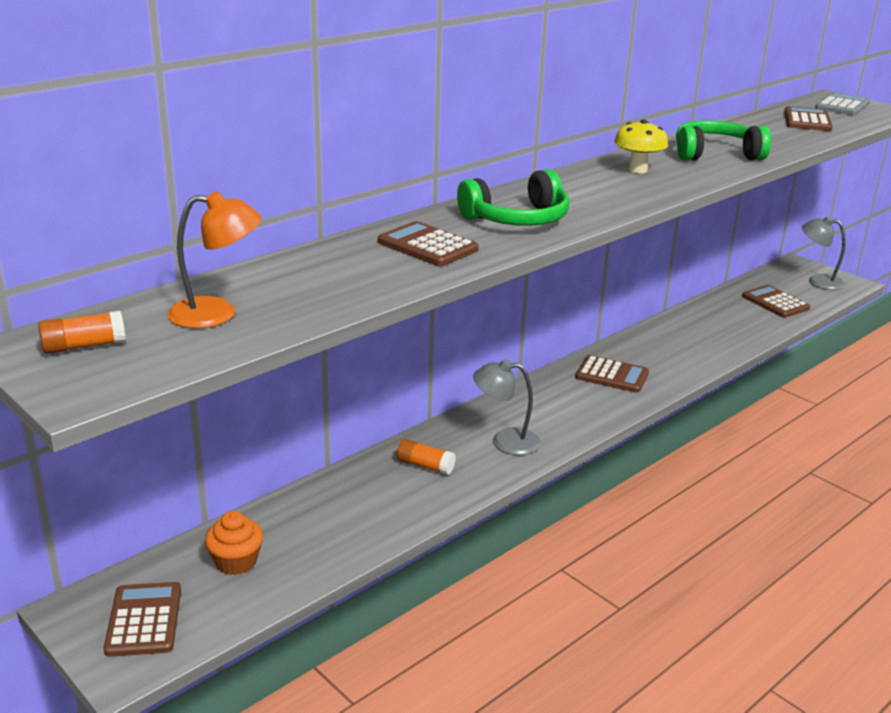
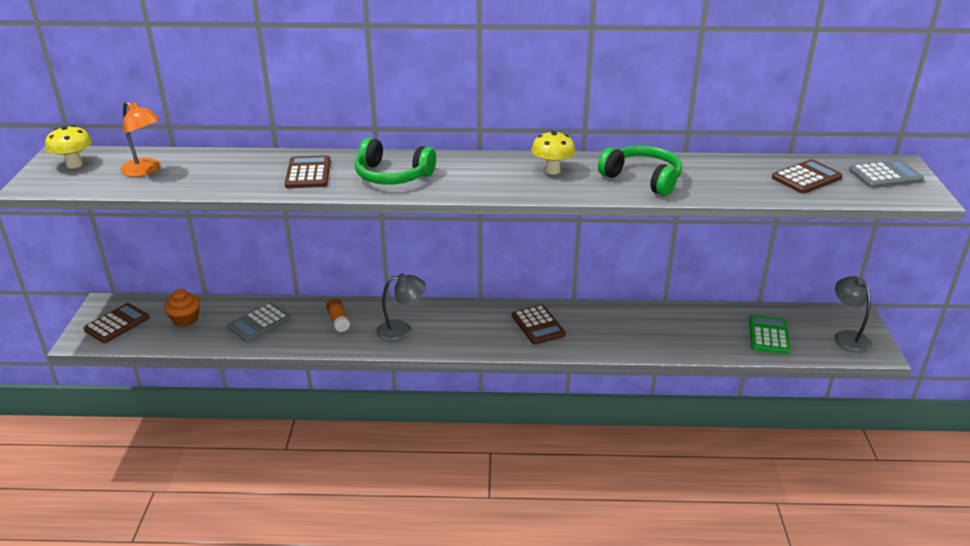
camera: 45 degrees right, 5 degrees up
(84, 346) = (74, 164): orange glue stick -> yellow mushroom
(340, 515) = (259, 323): none -> grey calculator
(505, 441) = (401, 330): grey lamp -> grey lamp turned 120 degrees clockwise
(775, 302) = (768, 335): brown calculator -> green calculator

